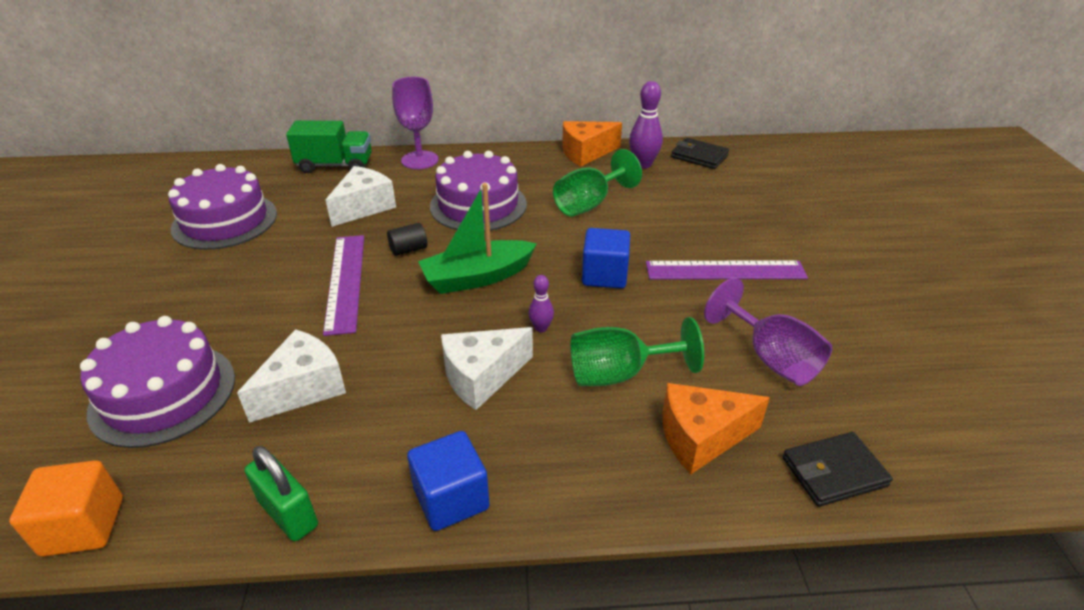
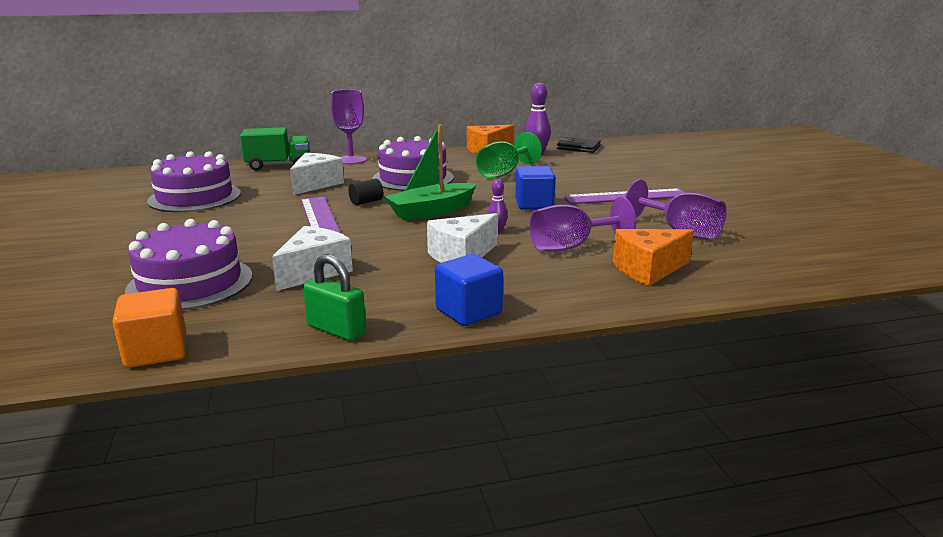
camera: 10 degrees left, 15 degrees down
(619, 374) = (570, 247): green goblet -> purple goblet
(834, 472) = (752, 276): black wallet -> none

